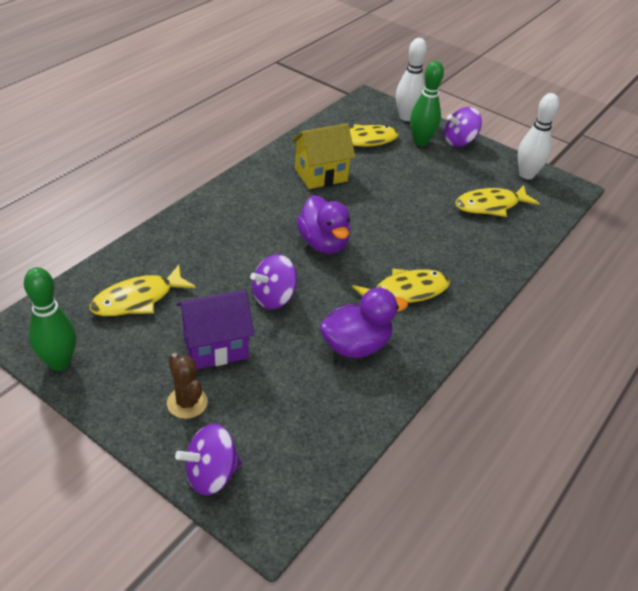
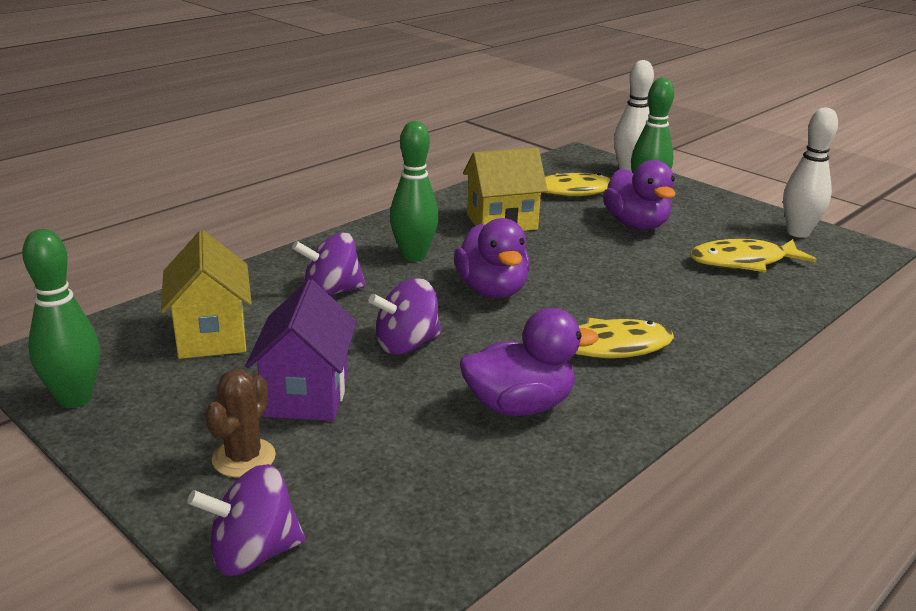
camera: 10 degrees right, 15 degrees down
(138, 299) = (212, 336): yellow fish -> yellow house
(187, 402) = (244, 458): brown cactus -> brown cactus turned 45 degrees clockwise
(215, 347) = (306, 395): purple house -> purple house turned 75 degrees counterclockwise
(263, 213) = (413, 256): none -> green bowling pin
(415, 172) = (636, 225): none -> purple duck
(459, 141) = (702, 197): purple spinning top -> purple spinning top (331, 292)

